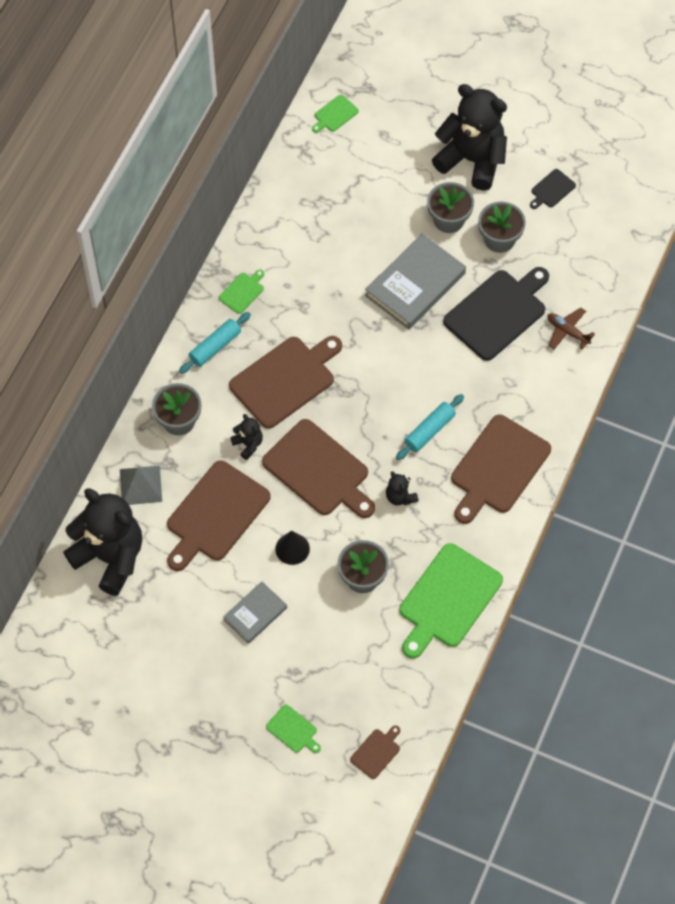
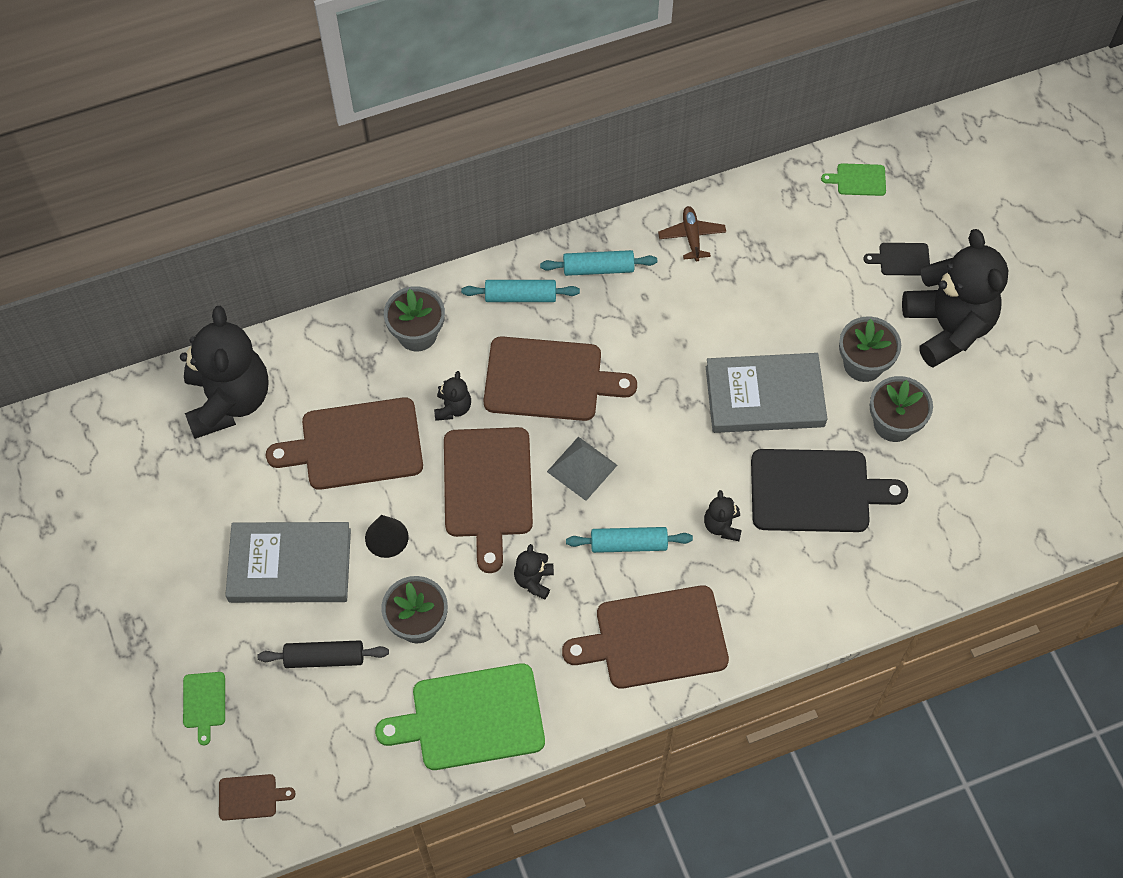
camera: 45 degrees right, 0 degrees up
(140, 485) = (323, 361): grey pyramid -> grey pyramid (582, 468)
(242, 292) = (598, 268): green cutting board -> turquoise rolling pin
(255, 614) = (290, 565): grey book -> grey book, size x1.73
(332, 644) = (324, 658): none -> black rolling pin
(468, 376) = (722, 526): none -> black teddy bear
(552, 189) = (999, 420): black cutting board -> black cutting board (901, 259)
(567, 331) = (866, 569): brown plane -> brown plane (691, 237)

